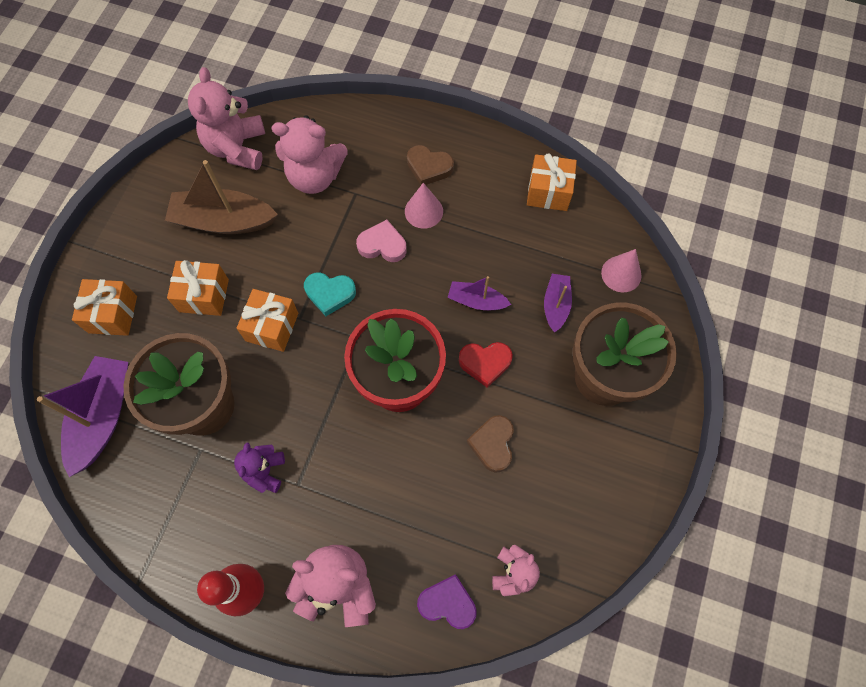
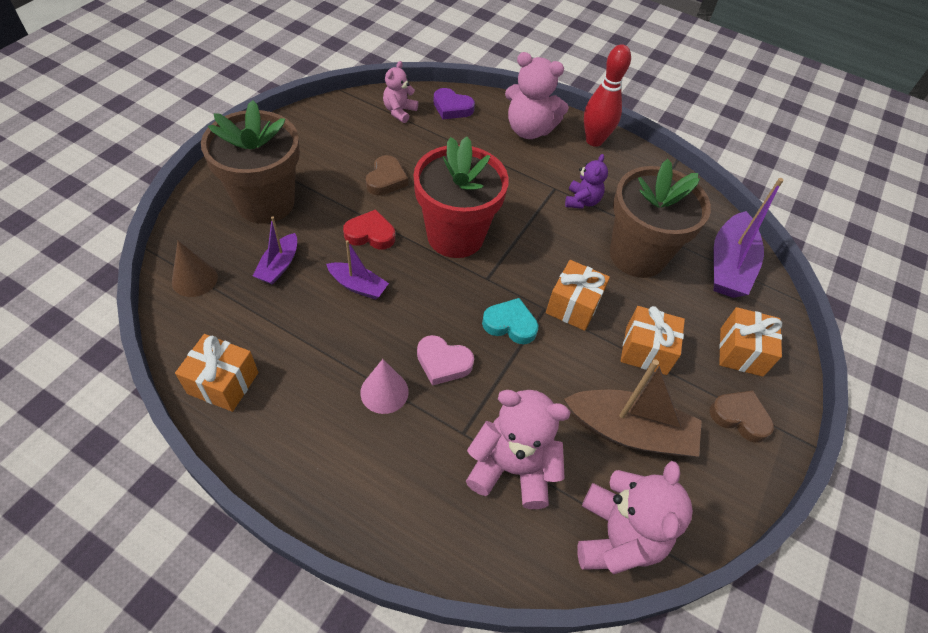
camera: 175 degrees left, 15 degrees down
(429, 167) = (360, 448): brown heart -> brown heart (739, 417)
(621, 274) = (194, 279): pink cone -> brown cone

